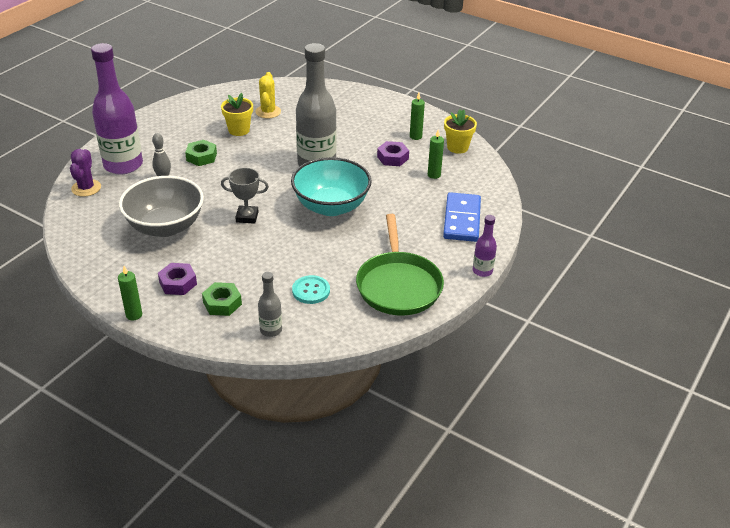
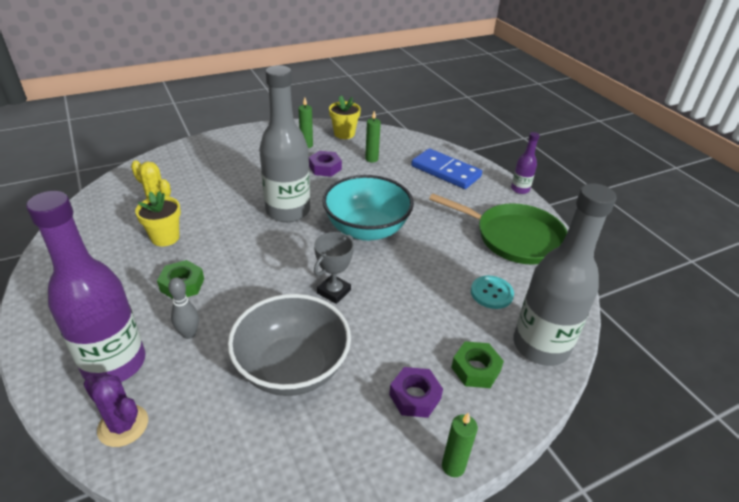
camera: 60 degrees left, 0 degrees up
(271, 330) = (540, 346): grey bottle -> grey bottle, size x2.17

